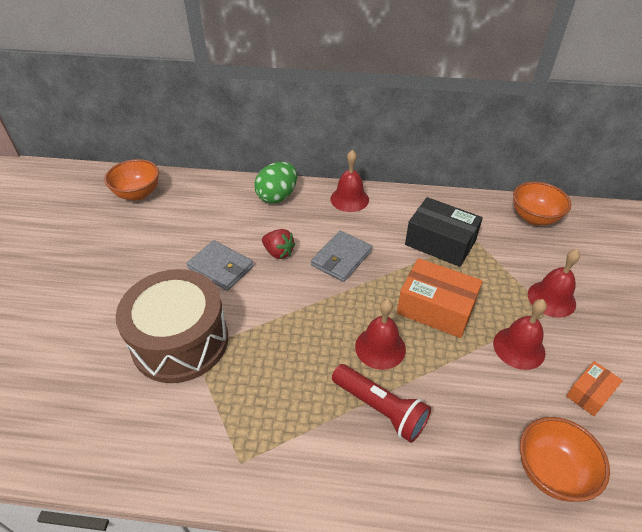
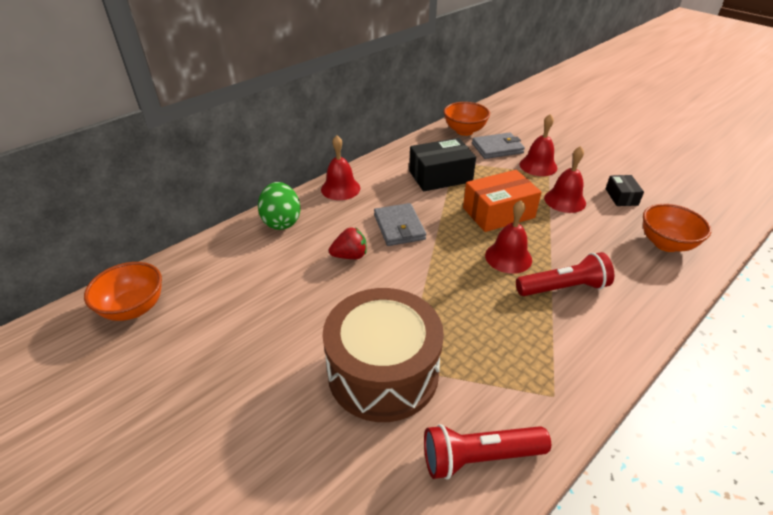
camera: 50 degrees left, 5 degrees down
(144, 441) = (479, 457): none -> red flashlight
(221, 267) = (323, 299): grey wallet -> grey wallet (497, 148)
(589, 393) = (621, 197): orange box -> black box

